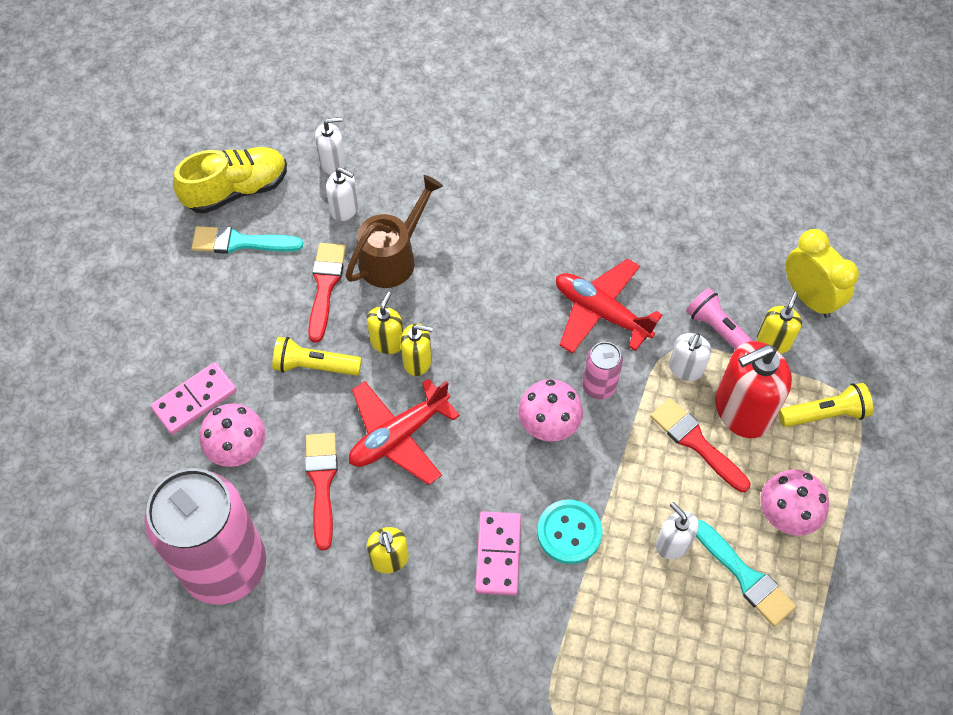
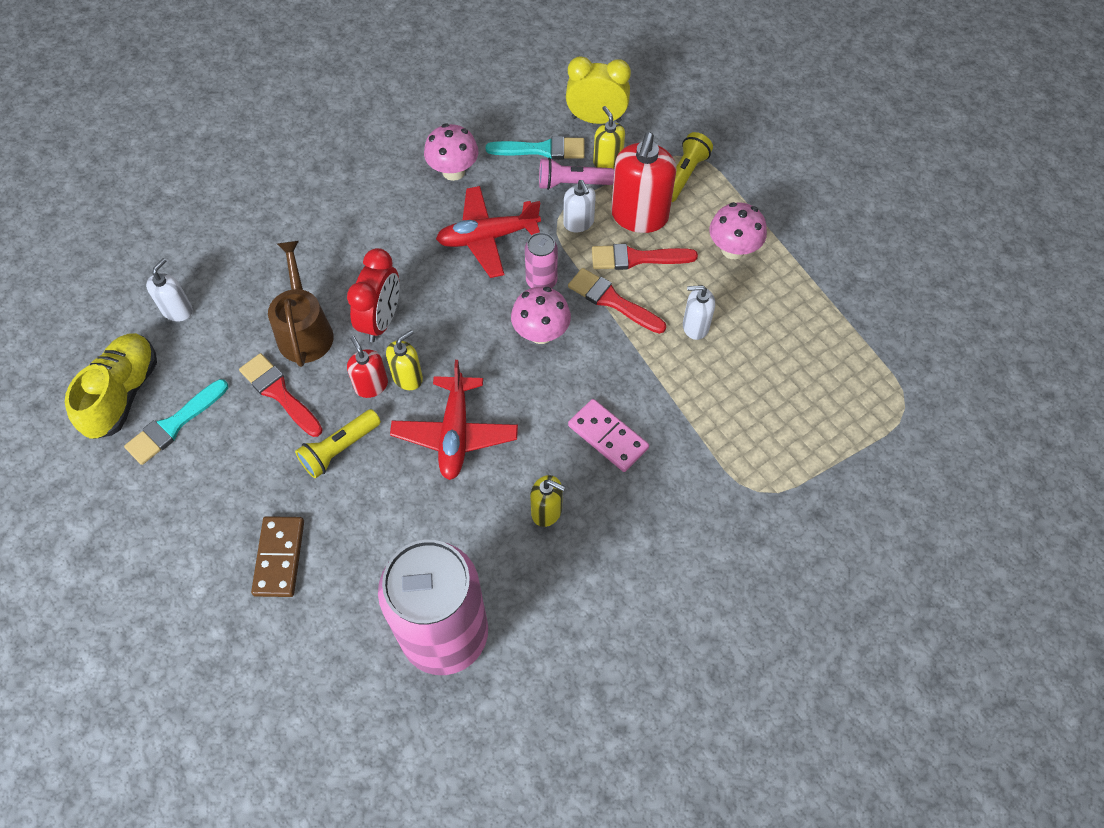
camera: 50 degrees left, 0 degrees up
(194, 400) = (279, 557): pink domino -> brown domino
(238, 449) = (356, 554): pink mushroom -> pink mushroom (453, 171)
(322, 483) = (442, 514): red brush -> red brush (612, 300)
(344, 209) = (227, 332): white soap dispenser -> none
(387, 342) = (371, 385): yellow soap dispenser -> red soap dispenser
(450, 301) = (381, 320): none -> red clock
(569, 532) = (632, 381): turquoise button -> none
(745, 576) = (754, 304): turquoise brush -> turquoise brush (542, 149)

